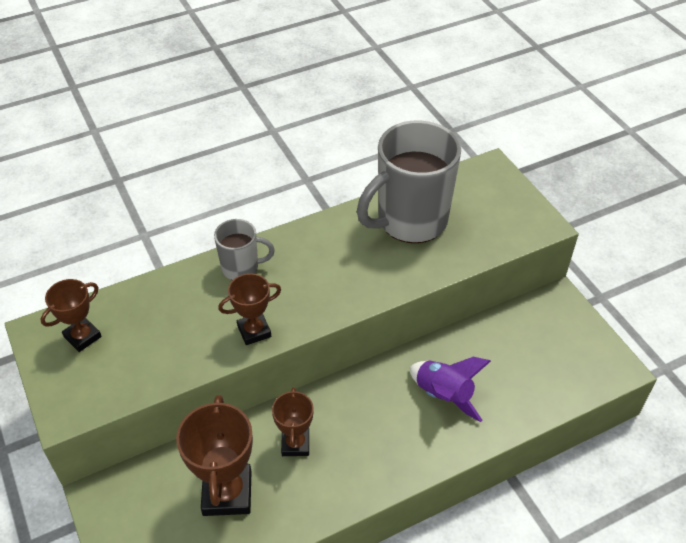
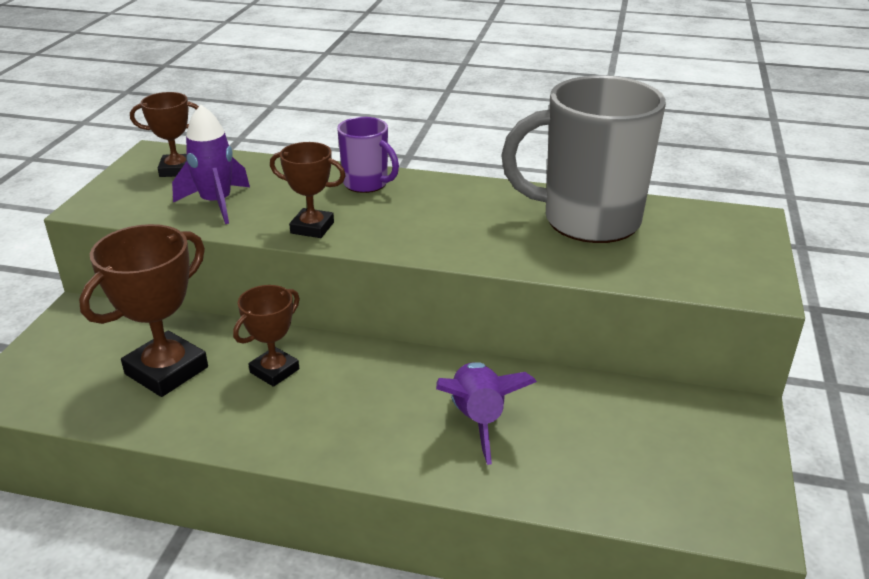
camera: 40 degrees right, 15 degrees down
(159, 350) = (216, 203): none -> purple rocket
(241, 268) = (367, 184): grey mug -> purple mug

